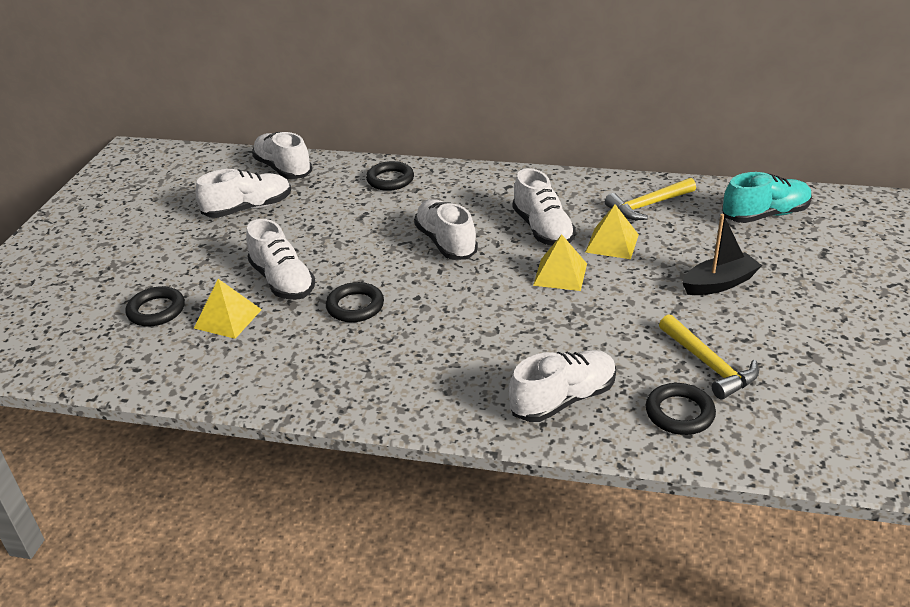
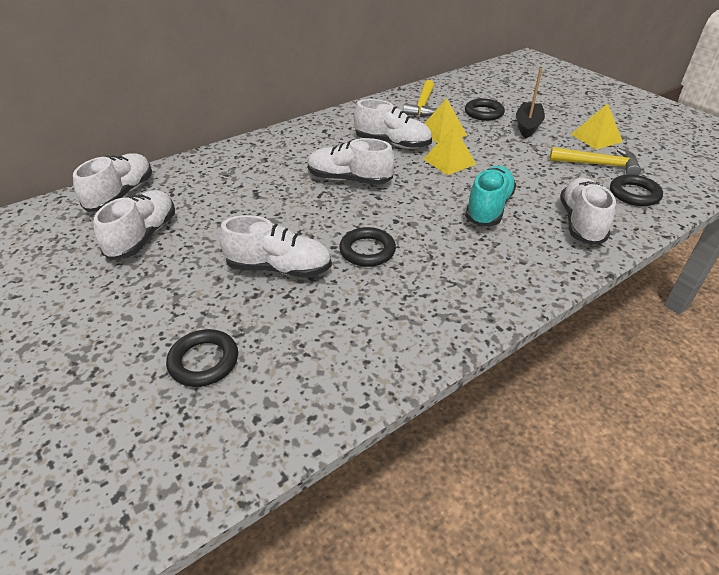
camera: 50 degrees left, 5 degrees up
(228, 318) = (285, 322): yellow pyramid -> yellow pyramid (596, 138)
(283, 169) = (121, 194): white shoe -> white shoe turned 105 degrees clockwise
(390, 180) = (232, 162): black ring -> black ring (484, 113)
(765, 215) = (483, 86): turquoise shoe -> turquoise shoe (488, 208)

